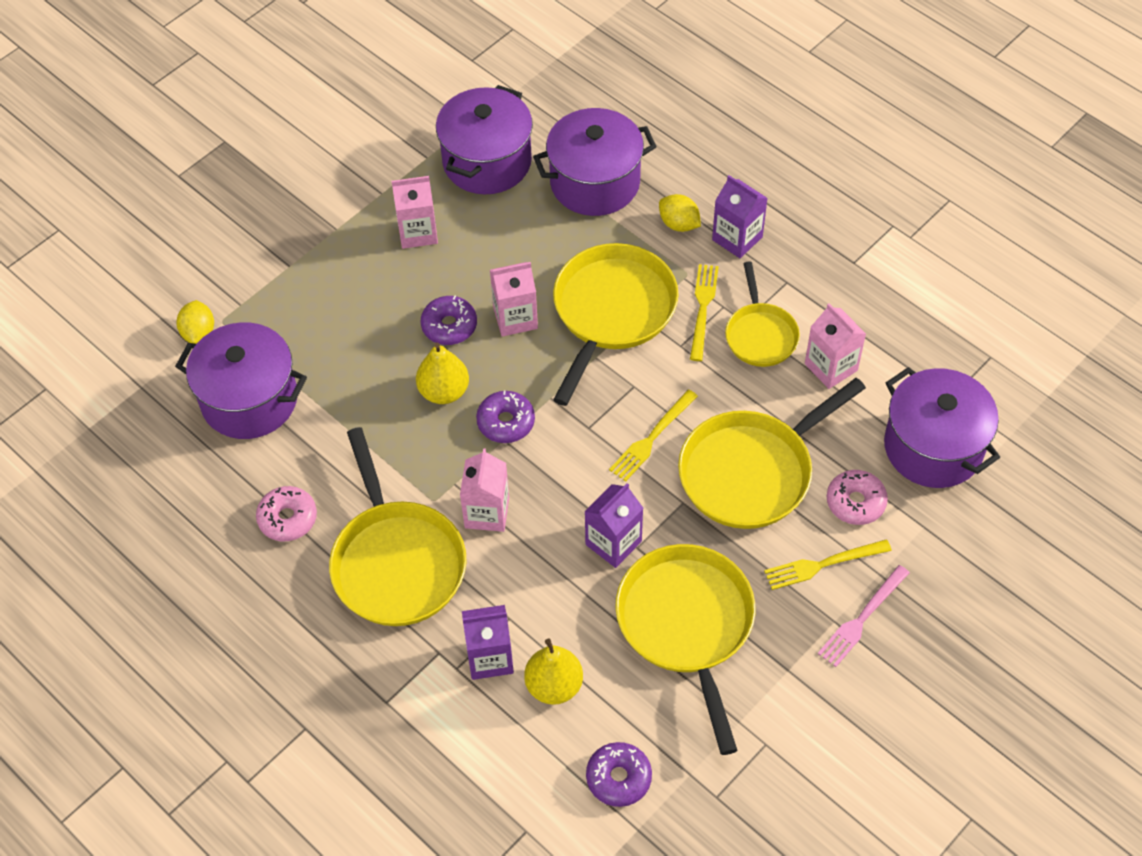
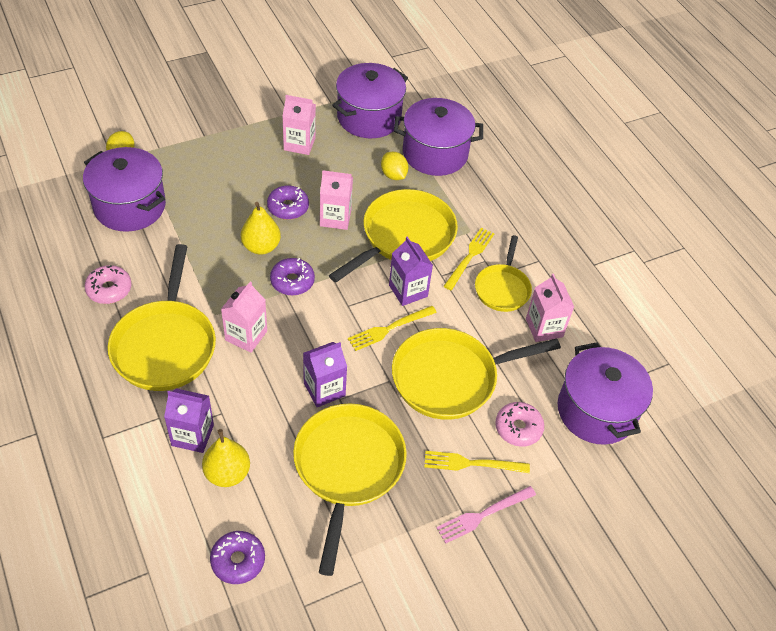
camera: 15 degrees right, 5 degrees down
(679, 224) = (480, 198): yellow lemon -> yellow lemon (393, 175)
(737, 238) = (516, 220): purple carton -> purple carton (408, 291)

